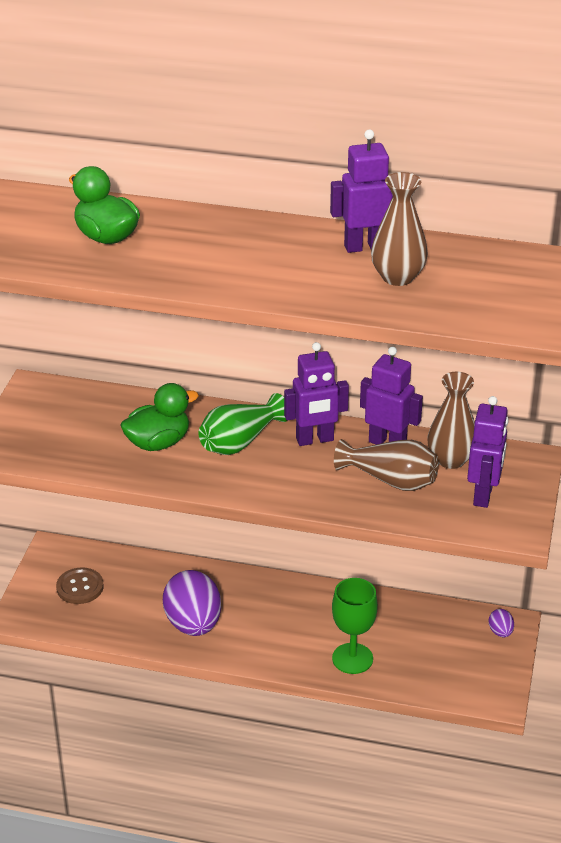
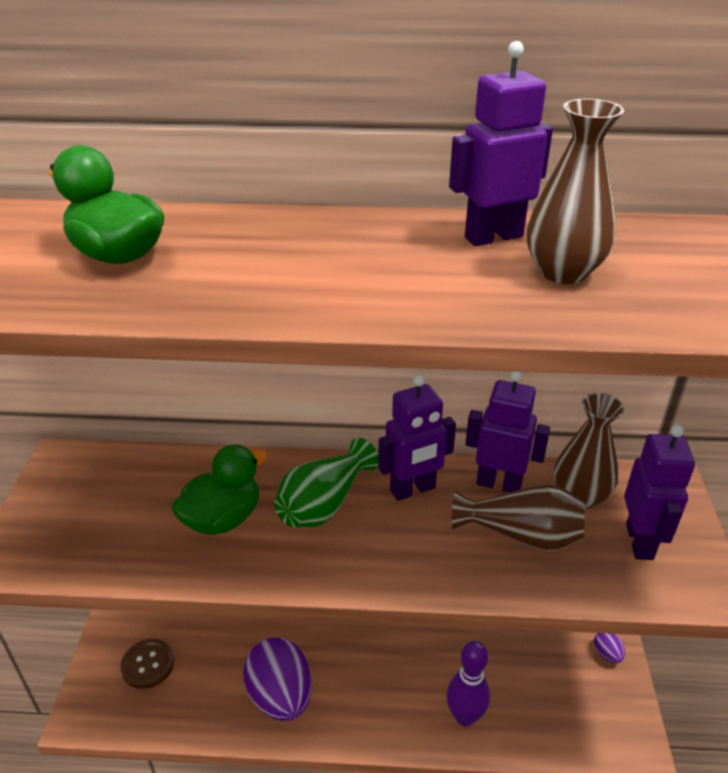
camera: 10 degrees left, 0 degrees up
(352, 658) = (465, 716): green goblet -> purple bowling pin

